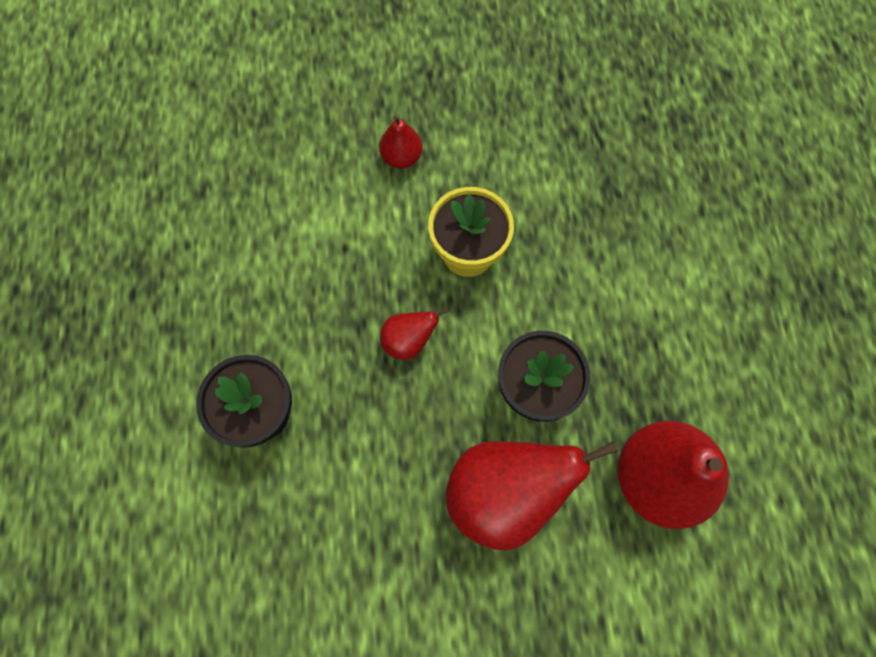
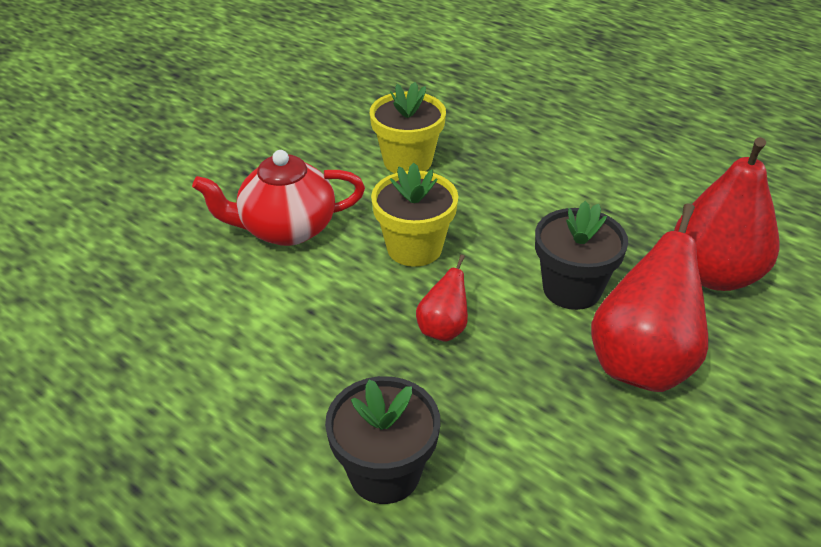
camera: 45 degrees left, 30 degrees down
(401, 157) = (286, 229): red pear -> red teapot
(558, 160) = (407, 161): none -> yellow flower pot

